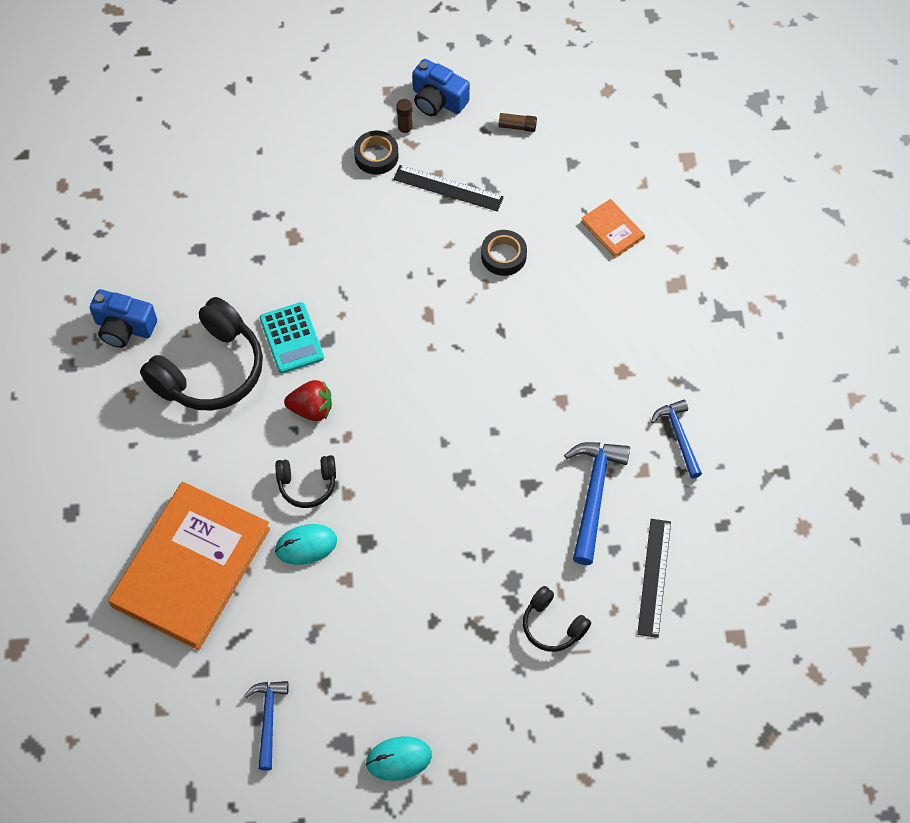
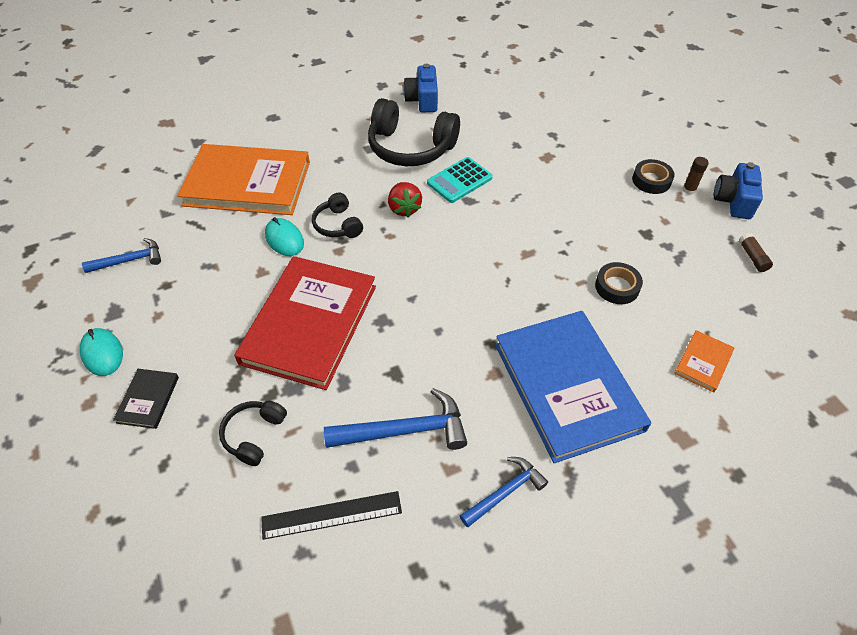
camera: 70 degrees right, 10 degrees down
(439, 547) = (309, 324): none -> red book
(448, 188) = (656, 231): black ruler -> none
(476, 718) = (148, 399): none -> black book
(597, 347) = (567, 386): none -> blue book

